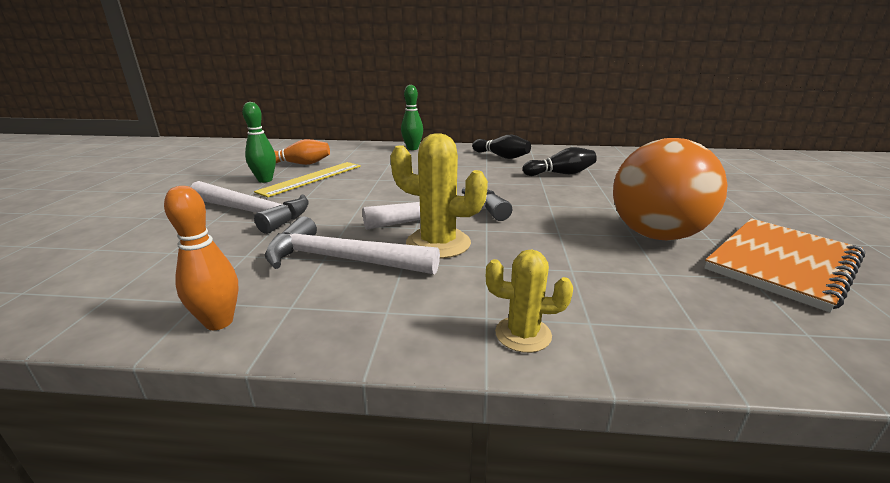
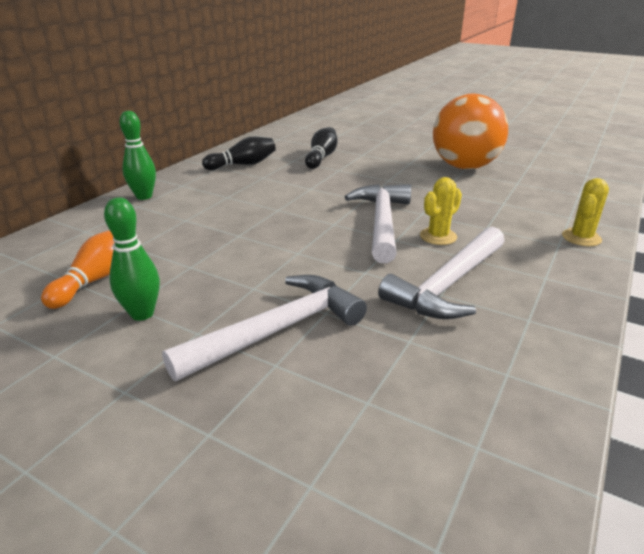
camera: 65 degrees left, 5 degrees up
(219, 322) = (549, 359): orange bowling pin -> none
(311, 178) = (182, 276): yellow ruler -> none
(438, 243) = (438, 236): yellow cactus -> yellow cactus, size x0.61
(782, 264) = (516, 154): orange notebook -> none

